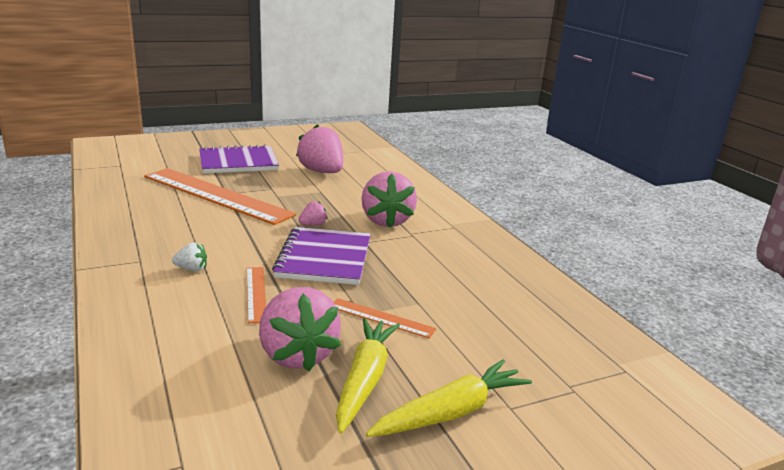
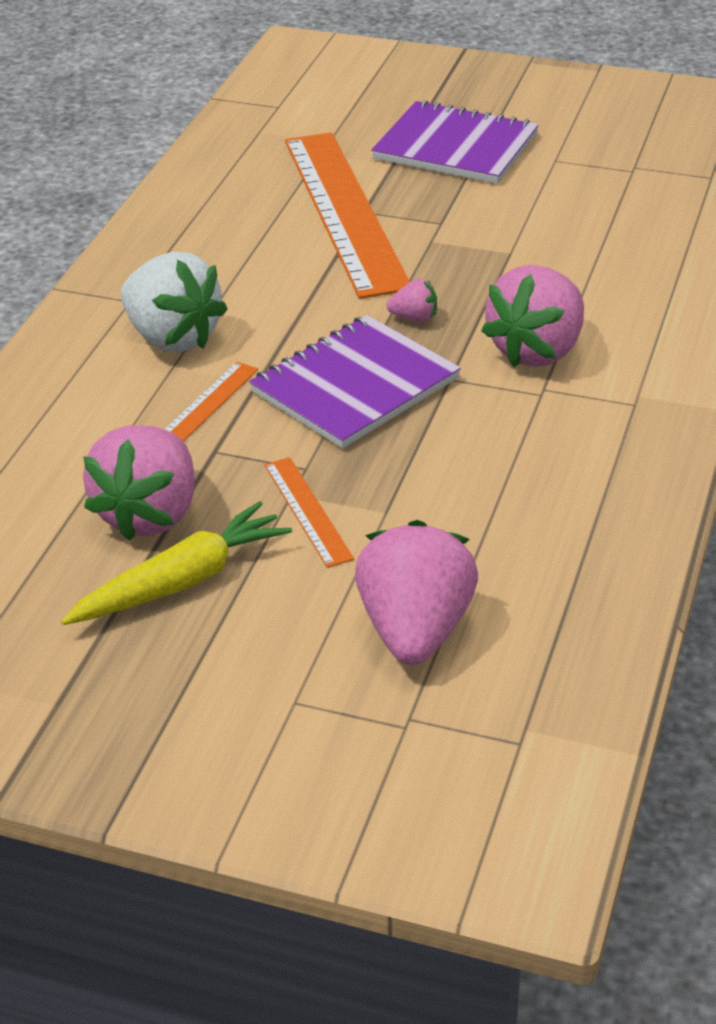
camera: 45 degrees right, 15 degrees up
(191, 269) = (172, 338): white strawberry -> white strawberry, size x2.25
(322, 172) = (567, 209): pink strawberry -> pink strawberry (415, 630)
(451, 412) = (221, 669): yellow carrot -> none

